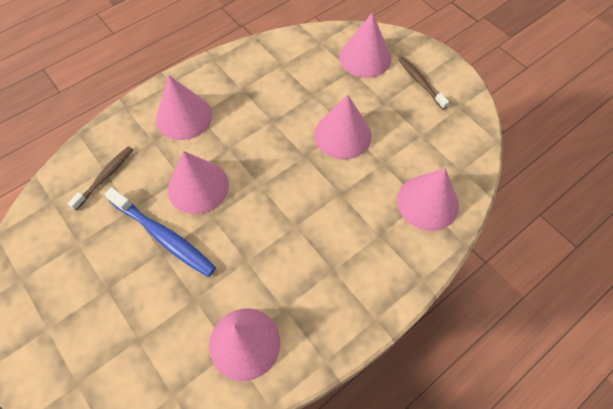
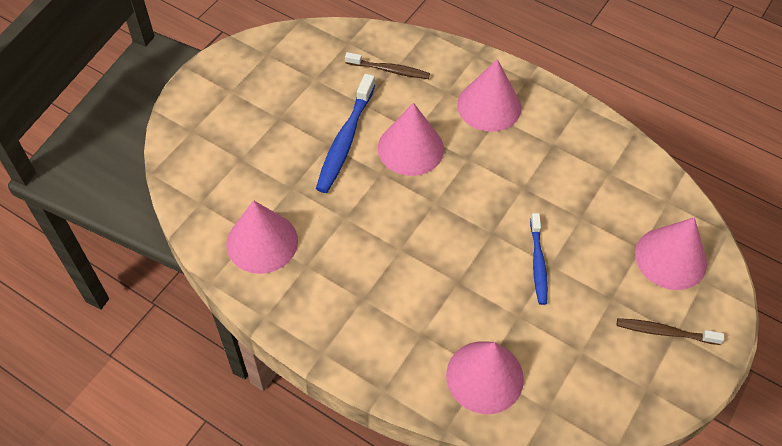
camera: 70 degrees right, 5 degrees down
(343, 135) = (538, 263): pink cone -> blue toothbrush
(420, 82) = (665, 332): brown toothbrush -> brown toothbrush turned 120 degrees counterclockwise

